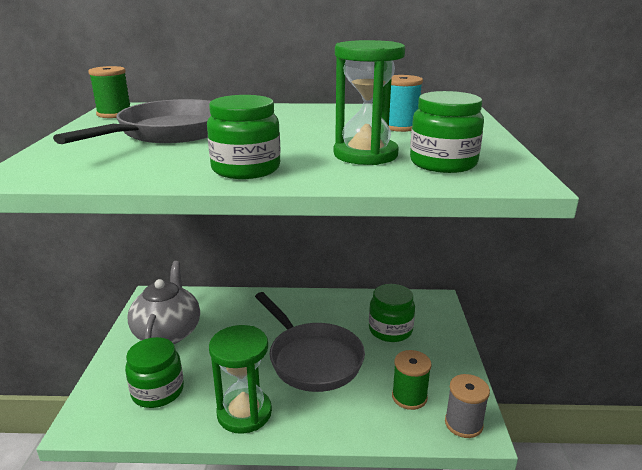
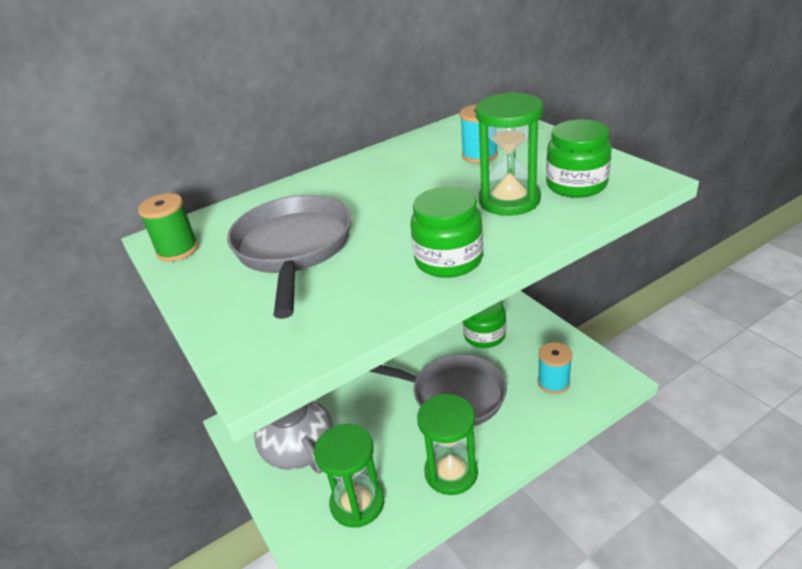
camera: 30 degrees left, 10 degrees up
(158, 391) = (357, 503): green jar -> green hourglass
(409, 397) = (553, 382): green spool -> turquoise spool
(463, 424) = (606, 380): grey spool -> none

